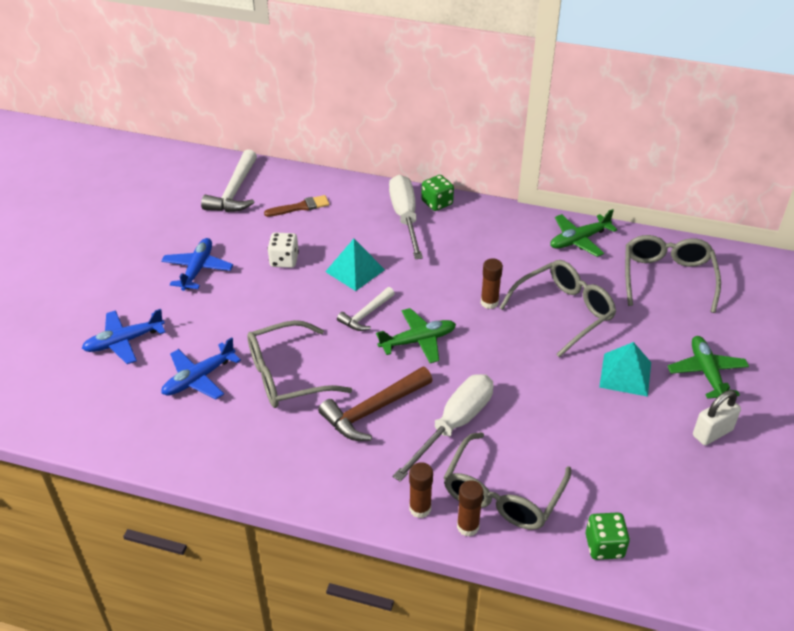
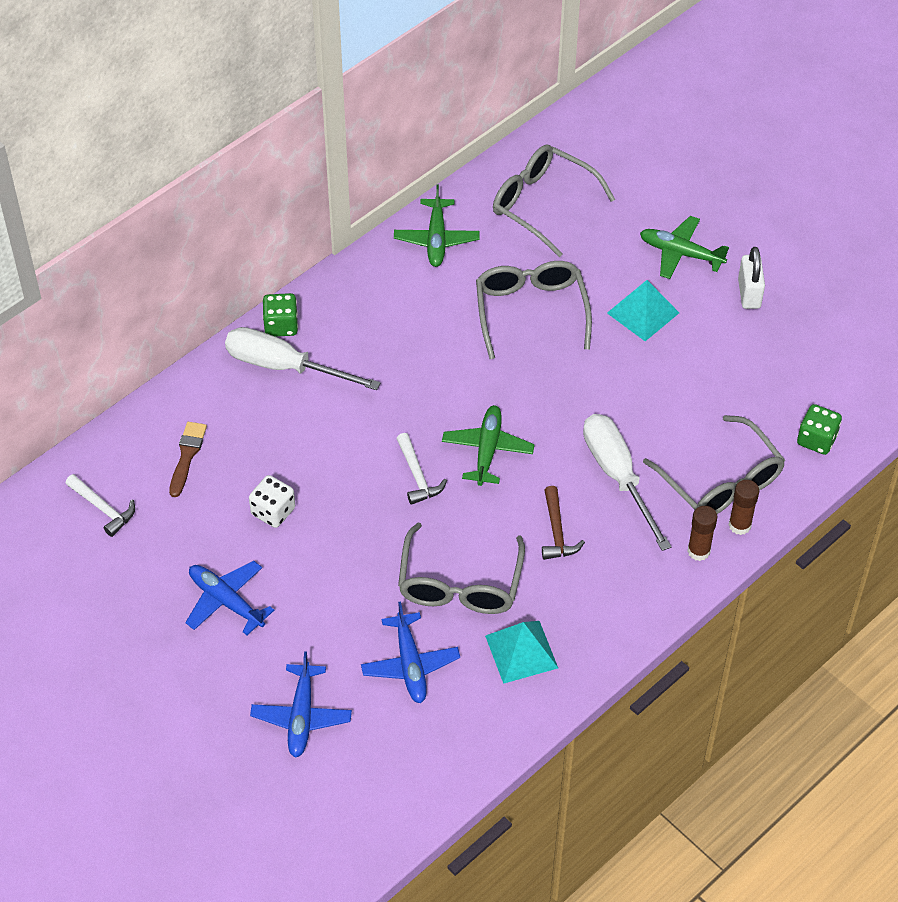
camera: 60 degrees left, 10 degrees up
(234, 191) = (103, 508): white hammer -> white hammer, size x0.62
(355, 270) = (339, 454): turquoise pyramid -> turquoise pyramid (521, 652)
(373, 410) = (556, 531): brown hammer -> brown hammer, size x0.62
(489, 302) = (474, 363): brown glue stick -> none

